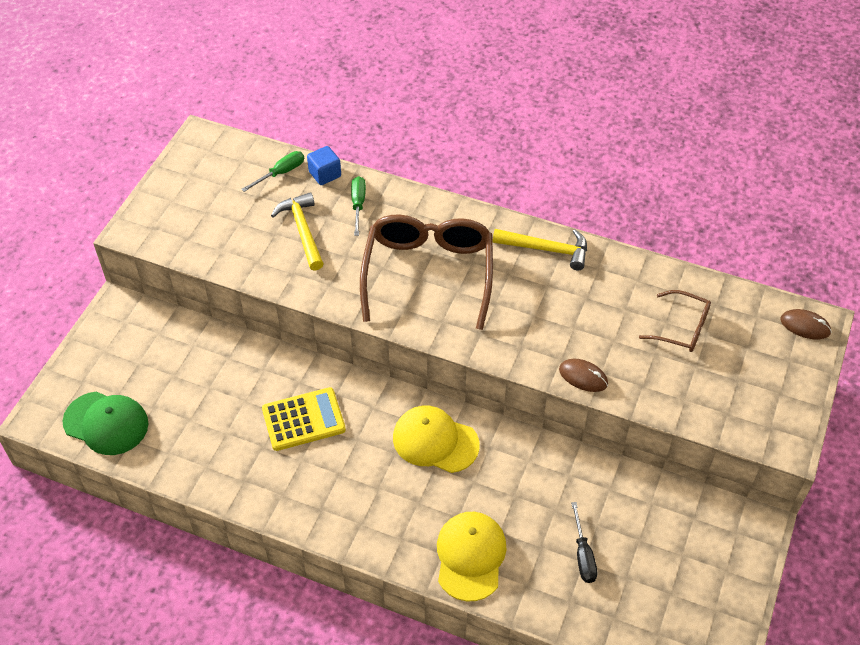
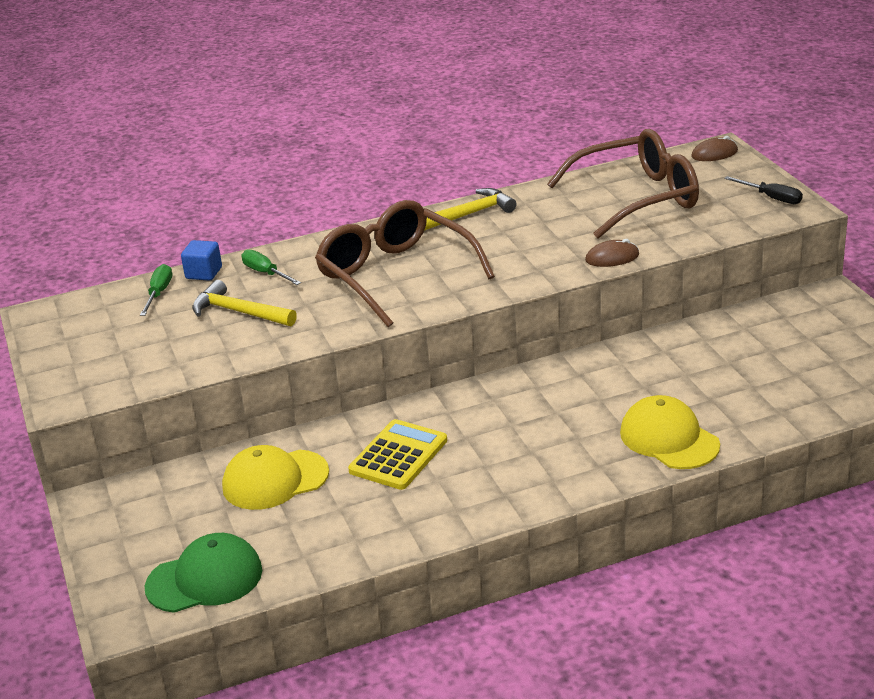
camera: 40 degrees left, 20 degrees down
(435, 441) = (532, 397): yellow cap -> yellow cap (275, 480)
(583, 555) = (746, 383): black screwdriver -> black screwdriver (771, 198)
(682, 328) = (637, 198): brown glasses -> brown glasses, size x1.98

